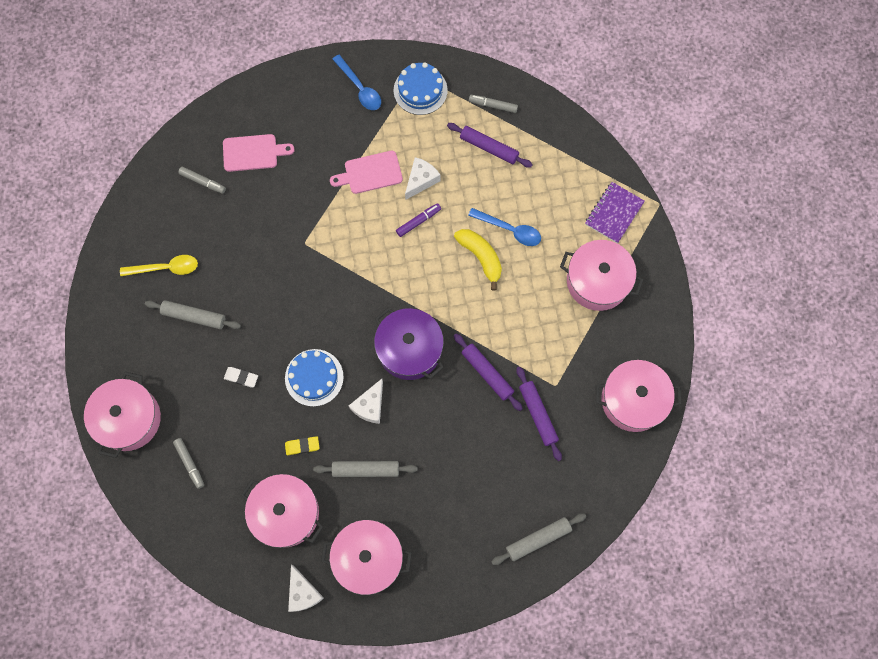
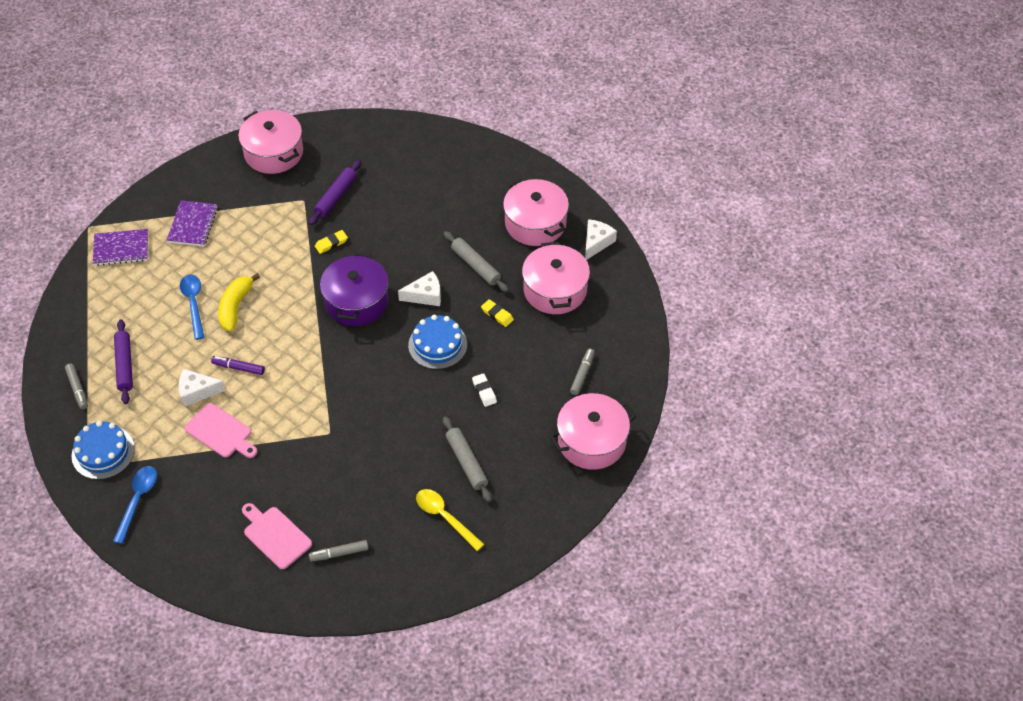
camera: 130 degrees left, 20 degrees down
(203, 182) = (339, 553): grey marker -> grey marker turned 90 degrees counterclockwise
(487, 373) = (331, 243): purple rolling pin -> yellow eraser
(538, 539) = (427, 144): grey rolling pin -> none
(597, 281) = (193, 225): pink pot -> purple notebook

